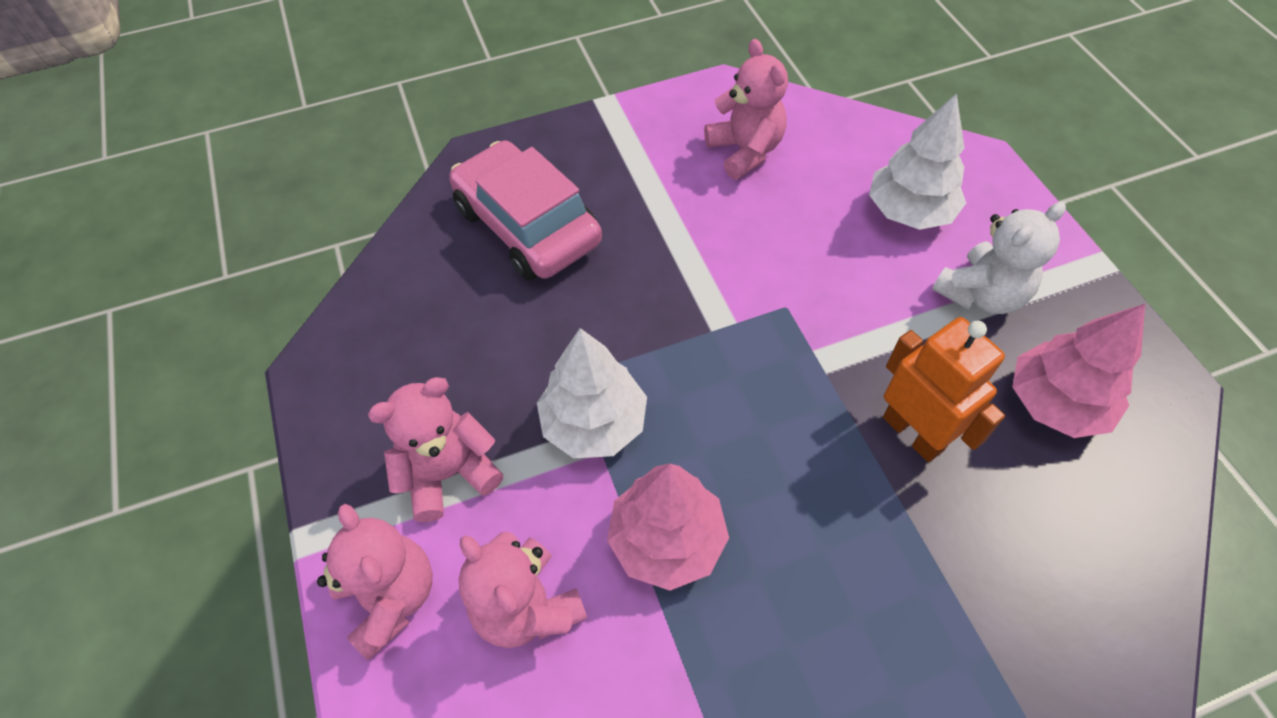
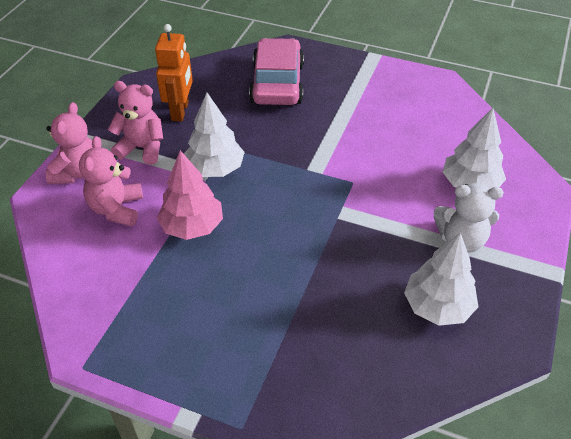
camera: 40 degrees right, 10 degrees down
(745, 151) = (416, 111): pink teddy bear -> none
(913, 433) = (347, 267): orange robot -> orange robot (180, 111)
(1055, 403) = (437, 306): pink tree -> white tree

